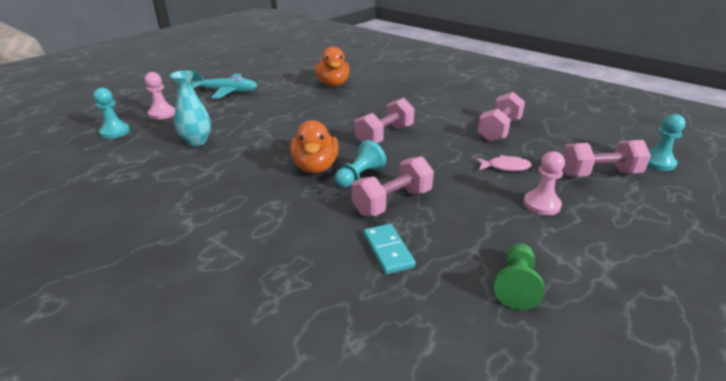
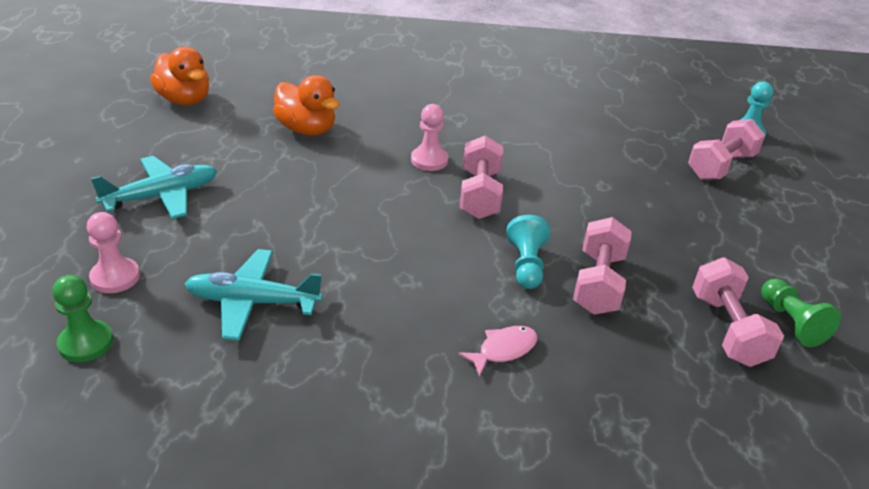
camera: 40 degrees left, 5 degrees up
(115, 132) = (86, 343): turquoise pawn -> green pawn
(197, 141) = (252, 302): turquoise vase -> turquoise plane
(315, 167) = (463, 273): orange duck -> orange duck (185, 100)
(388, 250) = (663, 343): turquoise domino -> none
(499, 130) = (583, 141): pink dumbbell -> pink dumbbell (727, 329)
(505, 167) = (642, 190): pink fish -> pink fish (503, 350)
(541, 204) = (717, 224): pink pawn -> pink pawn (429, 160)

